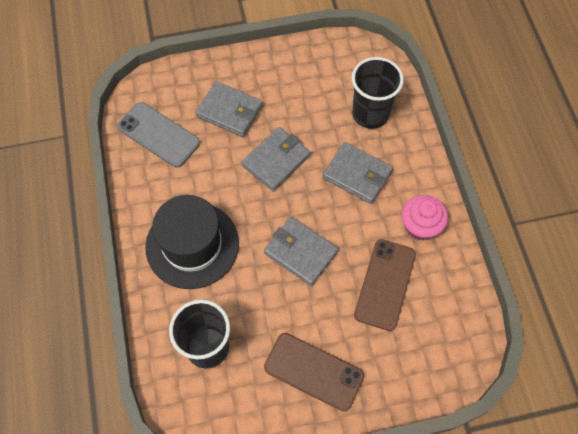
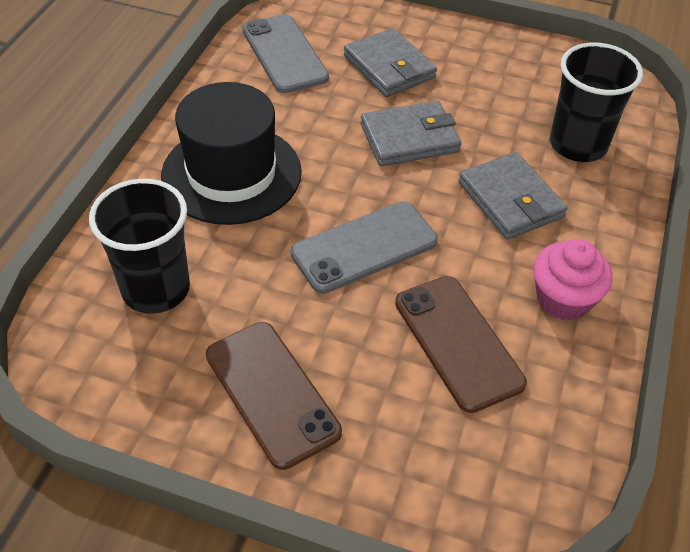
camera: 30 degrees right, 15 degrees down
(300, 252) = (364, 247): grey wallet -> grey phone
(385, 284) = (458, 342): brown phone -> brown phone turned 75 degrees counterclockwise

